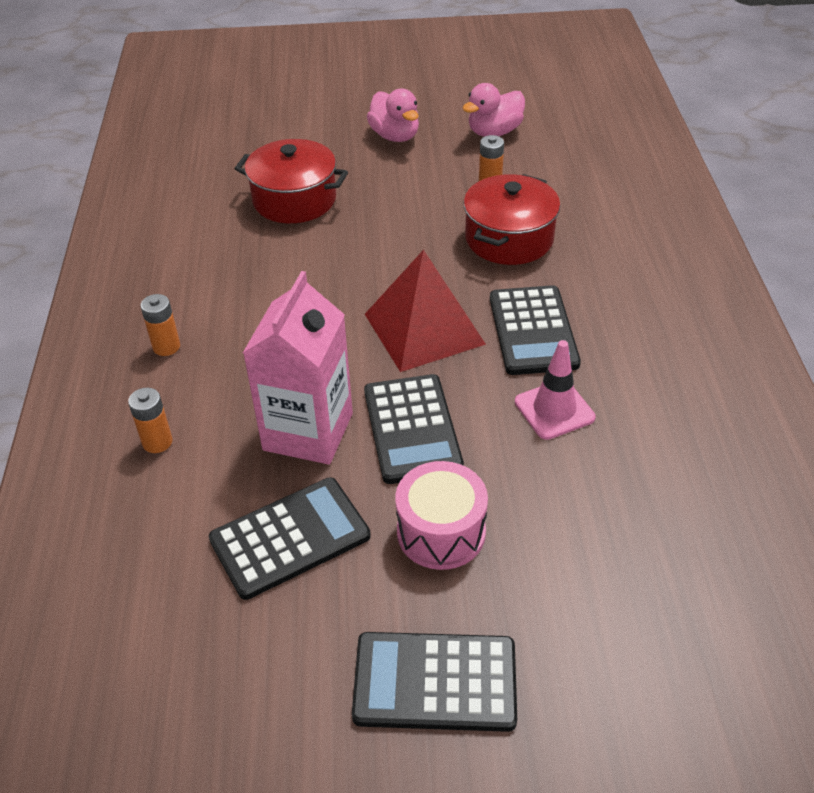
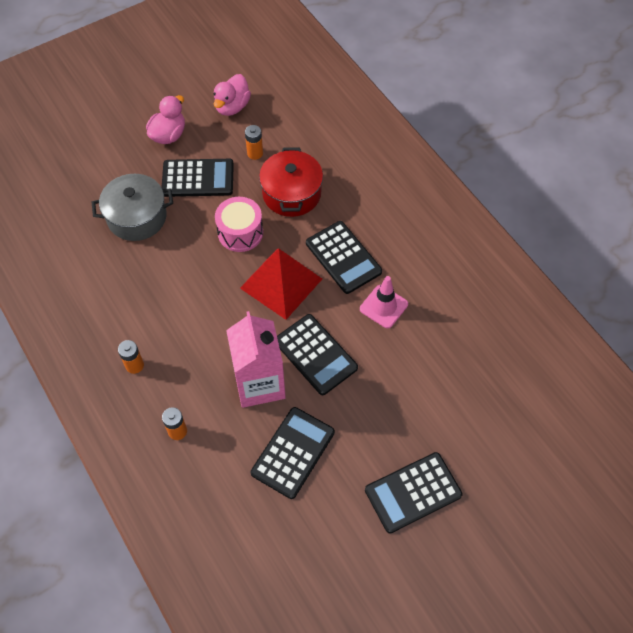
camera: 30 degrees left, 15 degrees up
(294, 200) = (137, 217): red pot -> grey pot
(395, 136) = (168, 135): pink duck -> pink duck turned 90 degrees counterclockwise
(398, 186) = (198, 178): none -> black calculator
(441, 532) = (368, 410): pink drum -> pink drum (240, 232)

